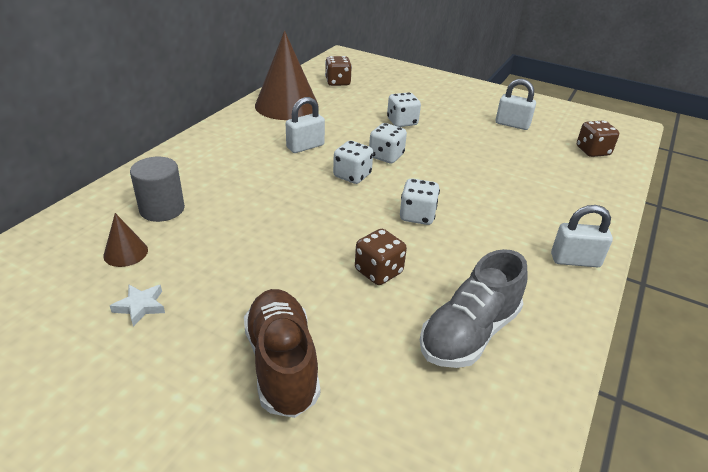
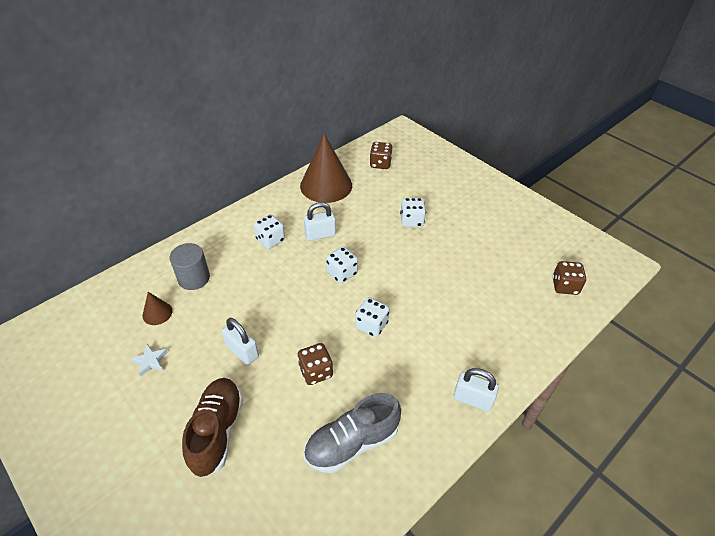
camera: 20 degrees right, 10 degrees up
(386, 156) = (379, 257): white dice -> white dice (270, 240)
(512, 124) = (508, 240): white padlock -> white padlock (242, 351)

